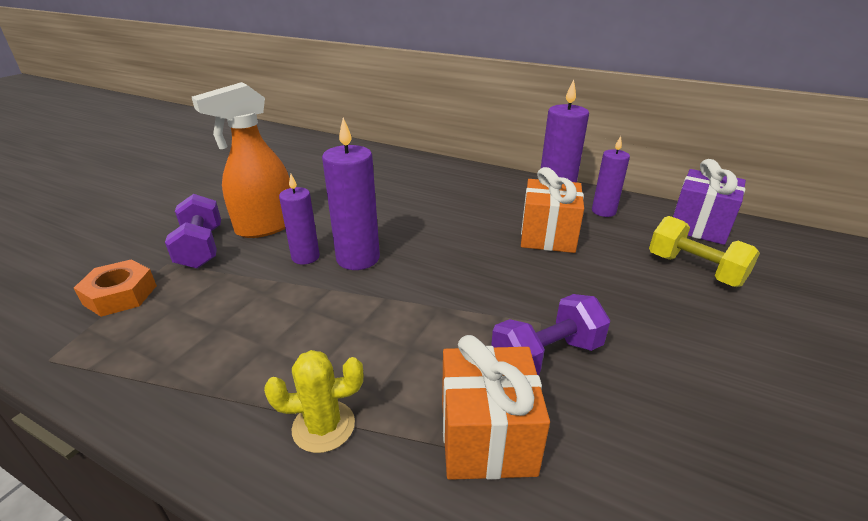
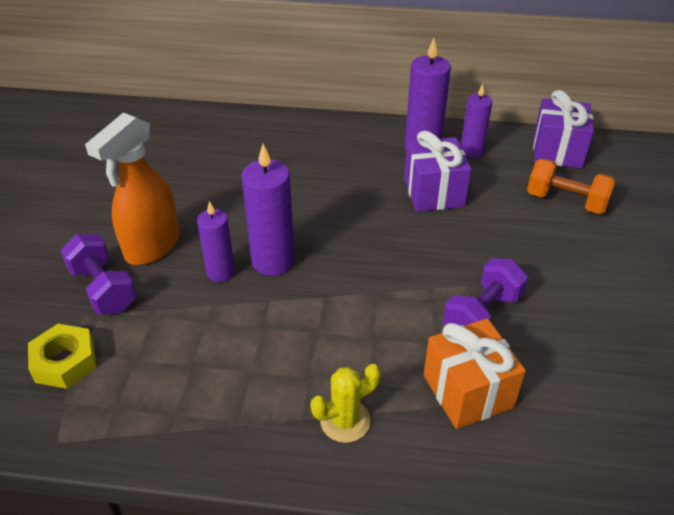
camera: 20 degrees left, 10 degrees up
(120, 295) = (65, 362): orange nut -> yellow nut
(547, 236) = (433, 193): orange gift -> purple gift
(694, 270) = (566, 201): yellow dumbbell -> orange dumbbell

